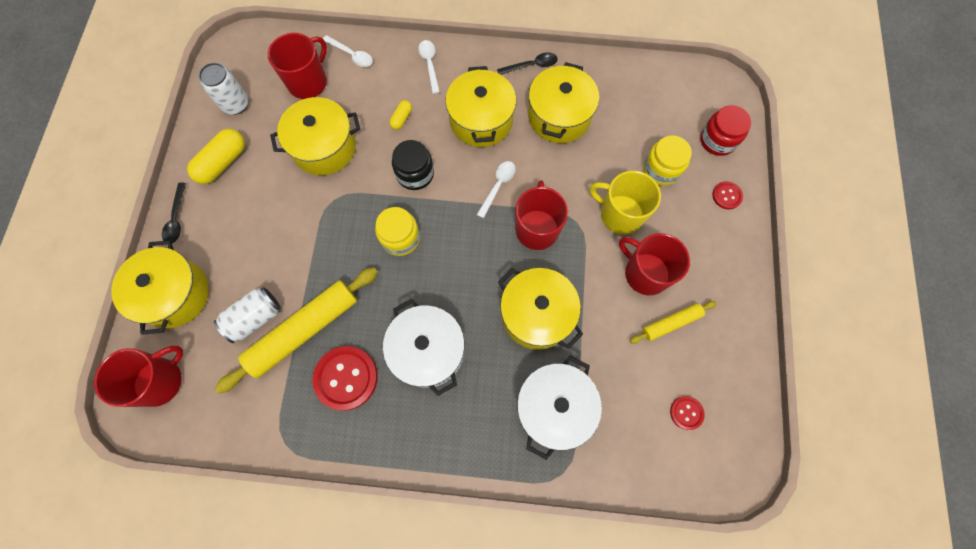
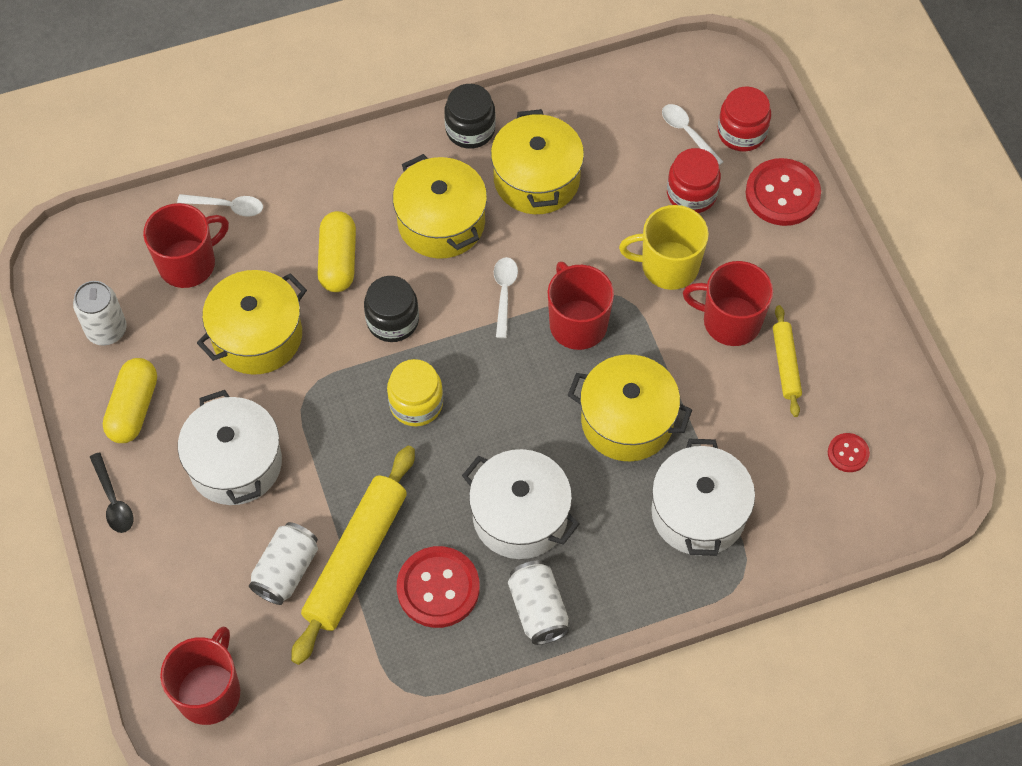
camera: 25 degrees left, 10 degrees down
(175, 294) = (167, 588): yellow pot -> none
(264, 228) = (235, 463): none -> white pot
(308, 82) = (188, 263): red mug -> red mug turned 45 degrees clockwise
(401, 118) = (338, 260): yellow capsule -> yellow capsule, size x1.92
(405, 427) = (538, 609): none -> white can
(429, 64) = (337, 178): white spoon -> white spoon (687, 133)
(532, 65) = (470, 129): black spoon -> black jar
(661, 169) = (691, 194): yellow jar -> red jar
(671, 323) = (785, 364): yellow rolling pin -> yellow rolling pin turned 45 degrees counterclockwise
(727, 196) = (782, 194): red button -> red button, size x1.94

